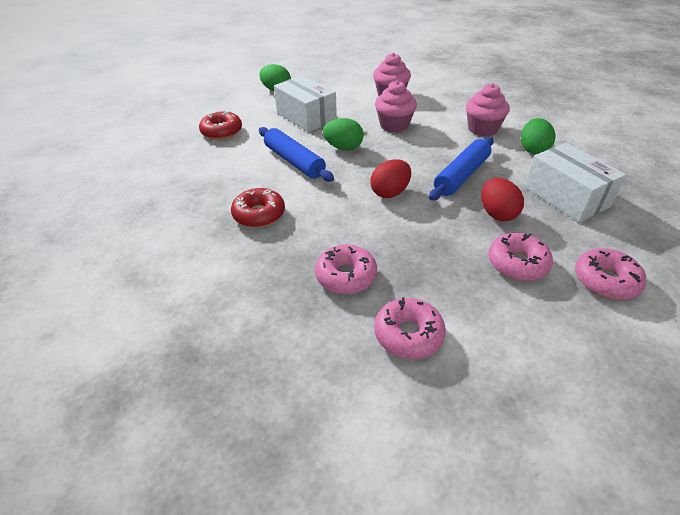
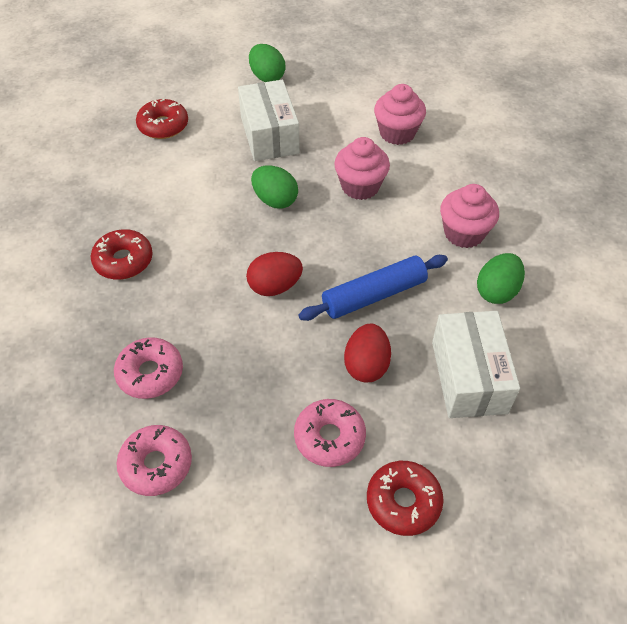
camera: 25 degrees right, 10 degrees up
(294, 161) = (207, 201): blue rolling pin -> none
(605, 280) = (403, 501): pink donut -> red donut

